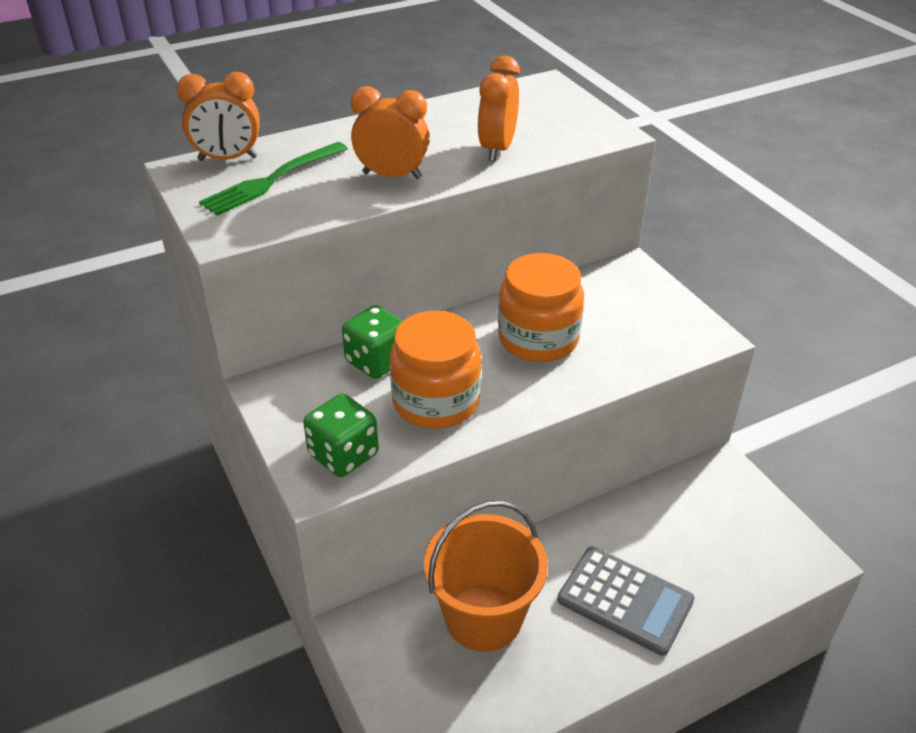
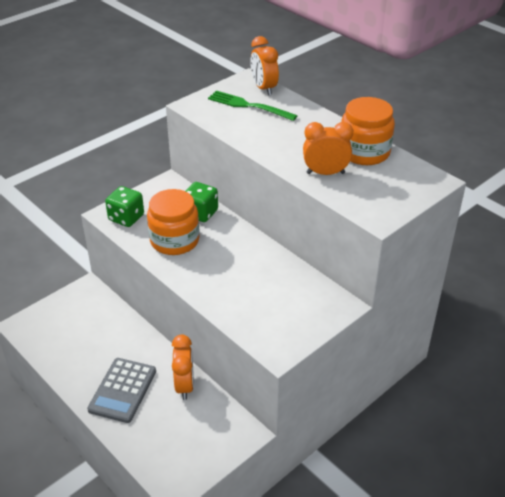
camera: 75 degrees right, 0 degrees up
(392, 175) = (273, 141): orange clock -> orange clock (184, 386)
(483, 617) = (101, 332): orange bucket -> none
(538, 339) = (244, 271): orange jar -> orange jar (364, 152)

